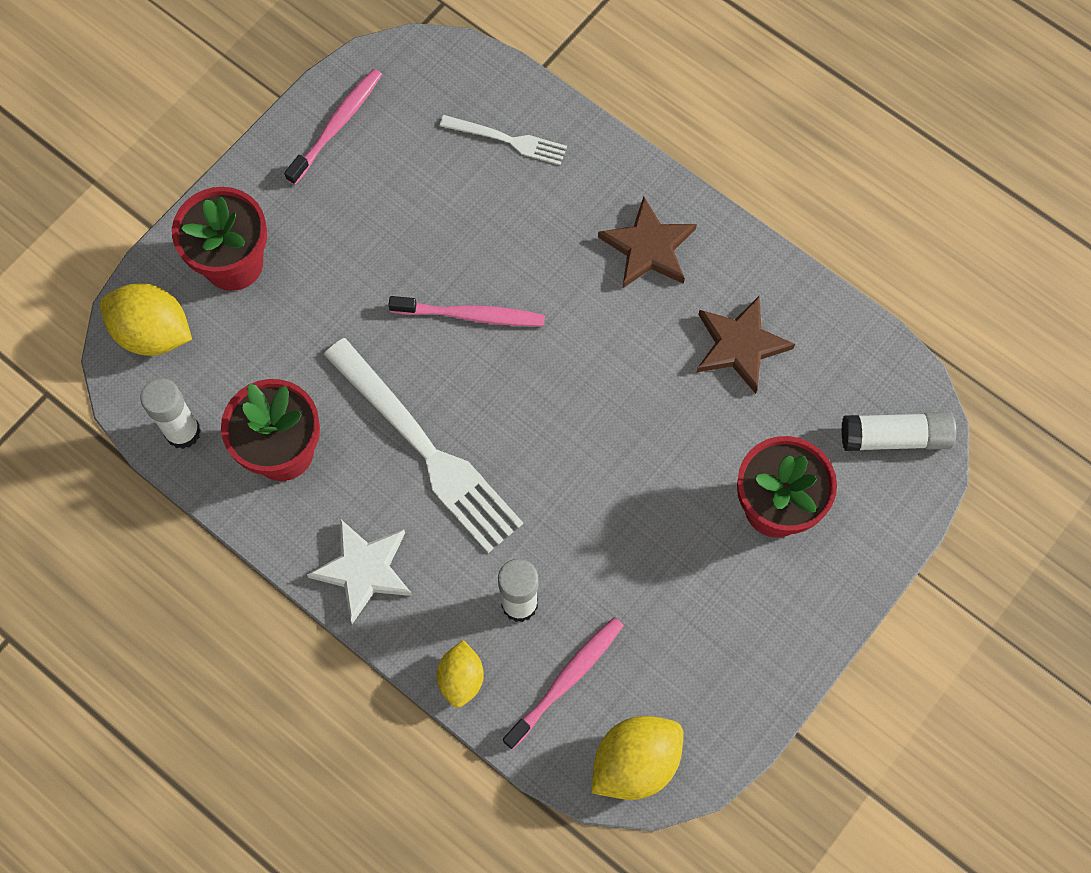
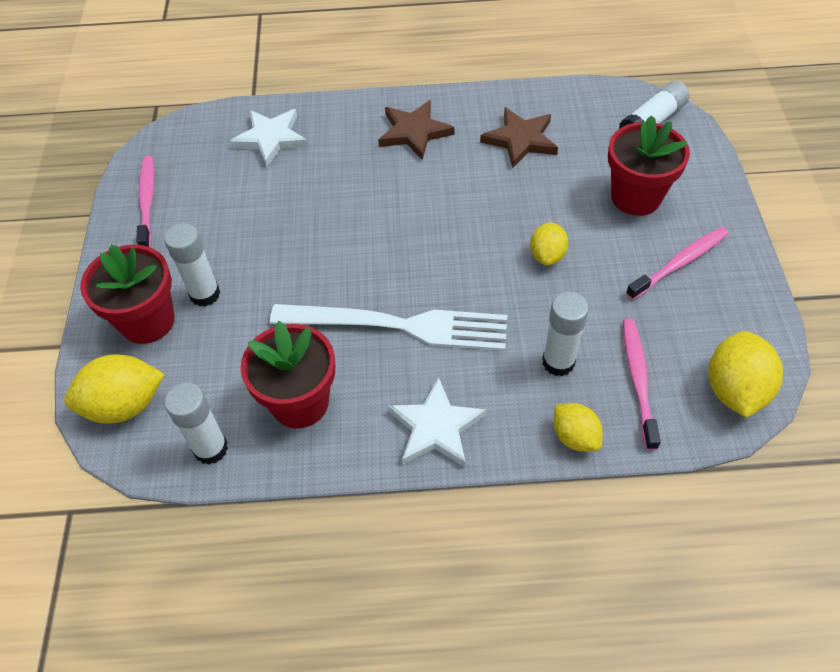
camera: 40 degrees left, 15 degrees down
(300, 275) = (205, 294): none -> white glue stick
(471, 315) = (346, 235): pink toothbrush -> pink toothbrush (679, 263)
(508, 140) = (271, 139): white fork -> white star
(624, 494) = (547, 255): none -> yellow lemon

